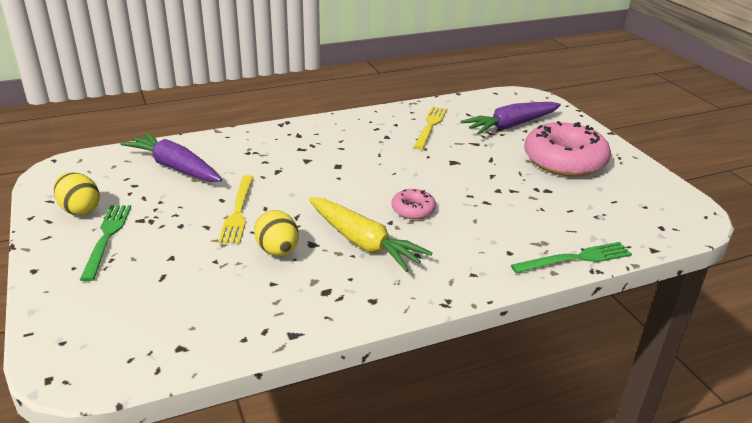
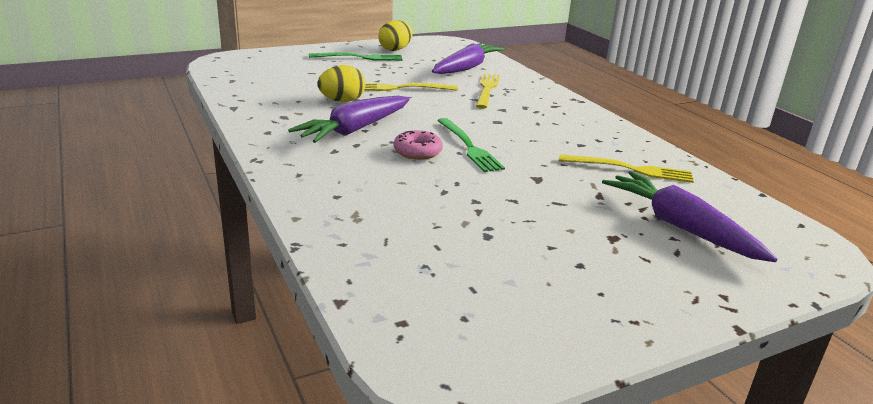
camera: 85 degrees right, 5 degrees down
(250, 162) = (487, 89): none -> yellow fork
(363, 242) = (355, 130): yellow carrot -> purple carrot
(564, 160) = (587, 260): pink donut -> none
(575, 259) = (321, 234): green fork -> green fork (468, 146)

